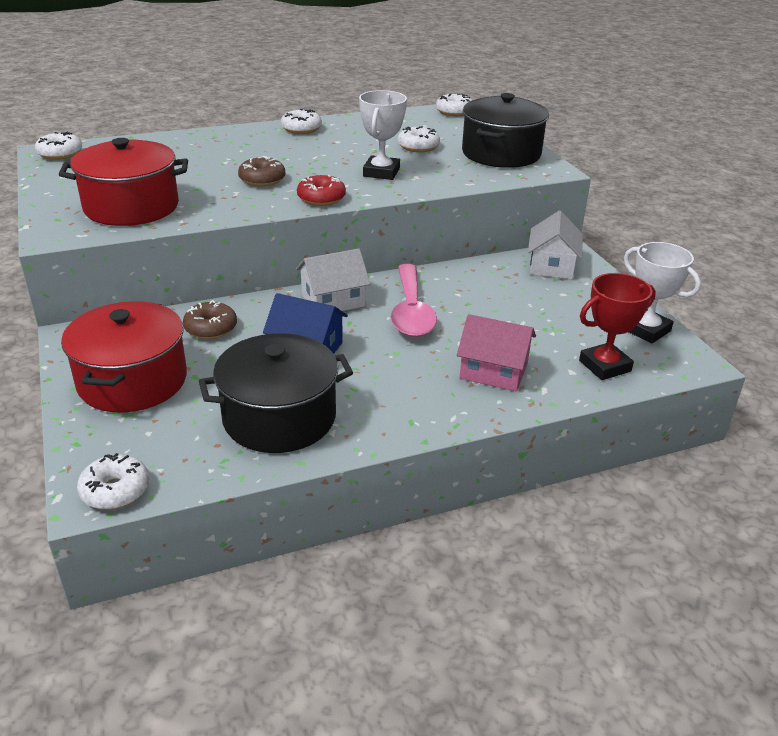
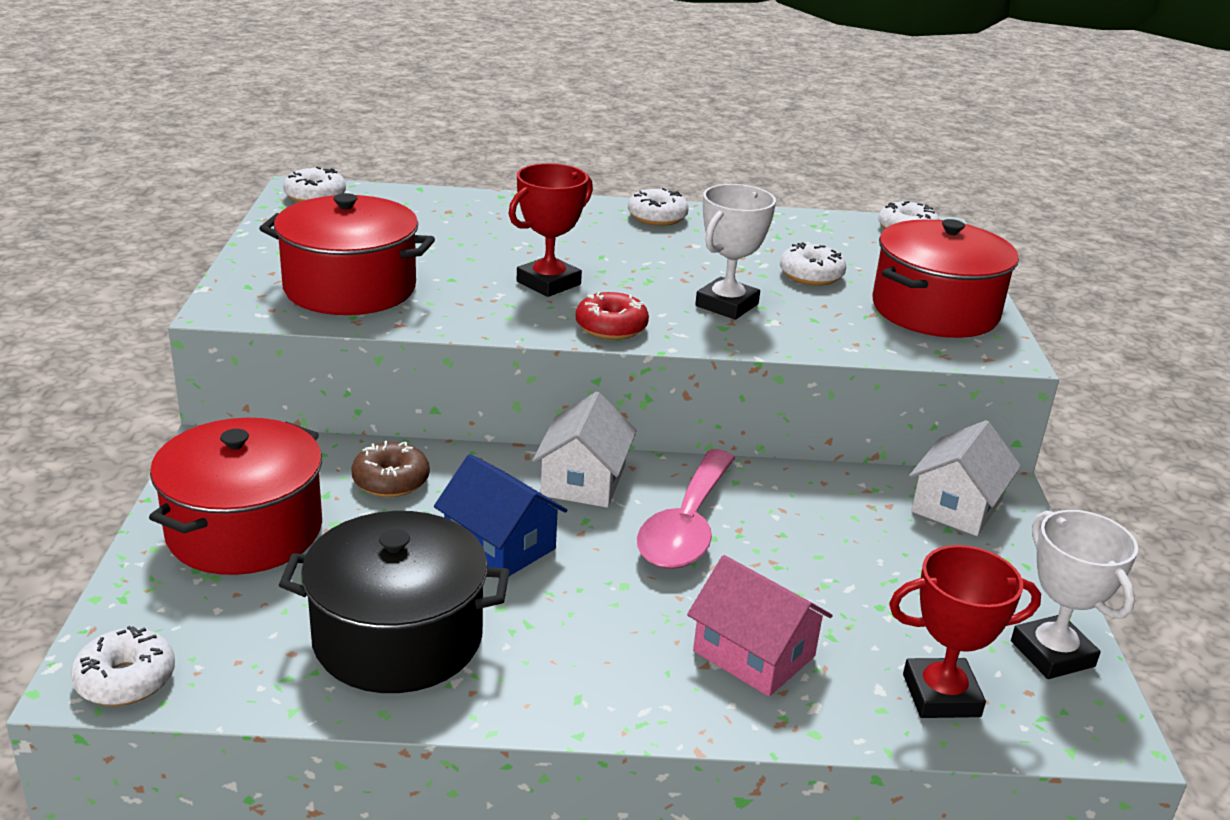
camera: 20 degrees right, 5 degrees down
(262, 180) = (548, 283): brown donut -> red trophy
(333, 300) = (583, 480): white house -> white house turned 75 degrees counterclockwise
(501, 154) = (935, 310): black pot -> red pot

